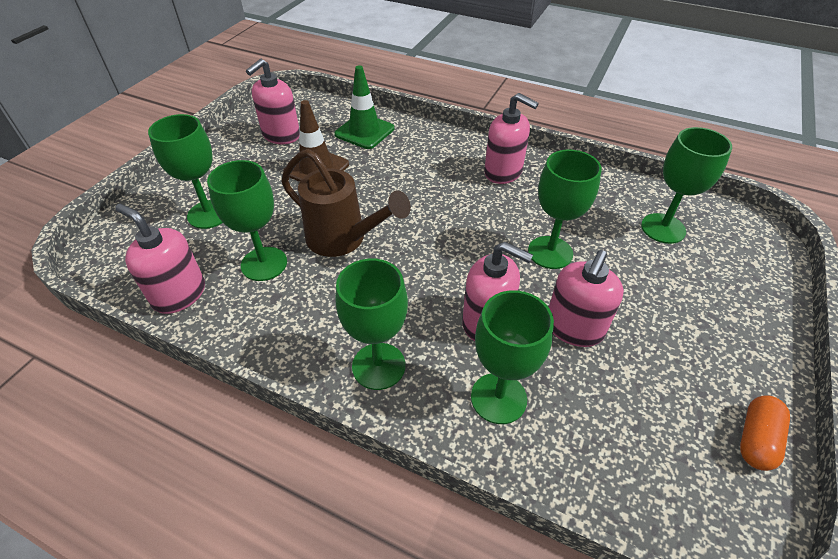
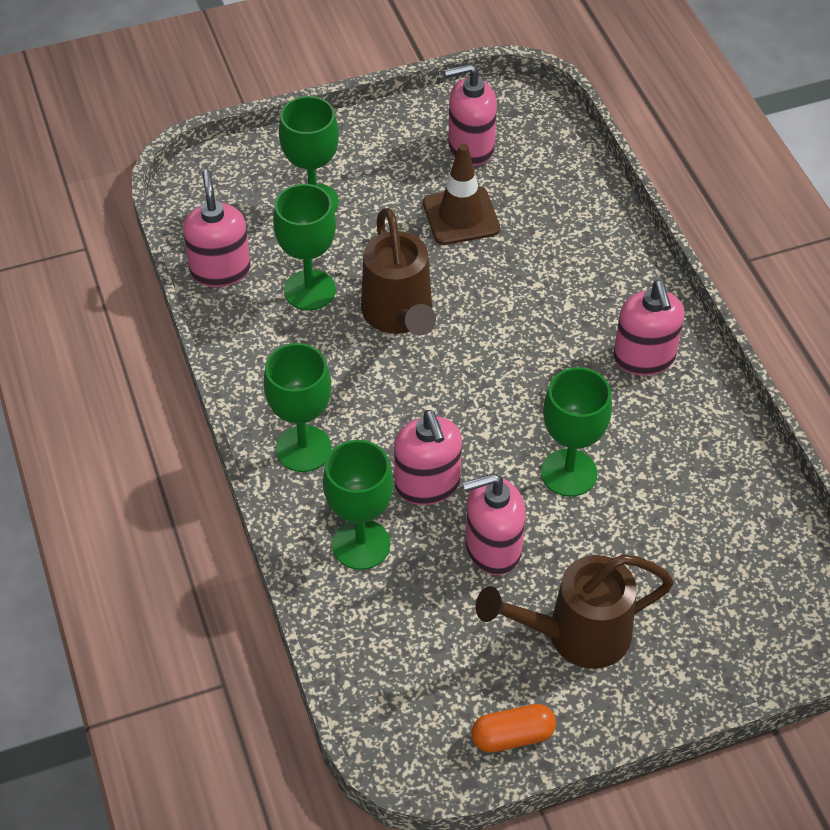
camera: 45 degrees right, 5 degrees up
(364, 131) = (562, 201): green traffic cone -> none
(663, 228) = (720, 540): green goblet -> none
(685, 338) = (576, 635): none -> brown watering can

